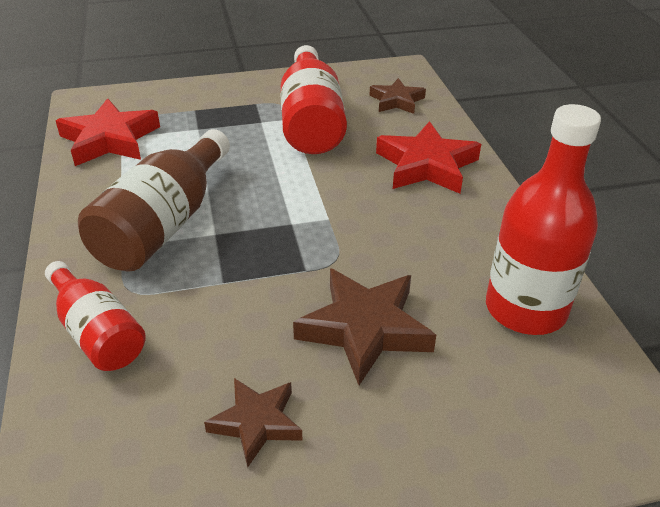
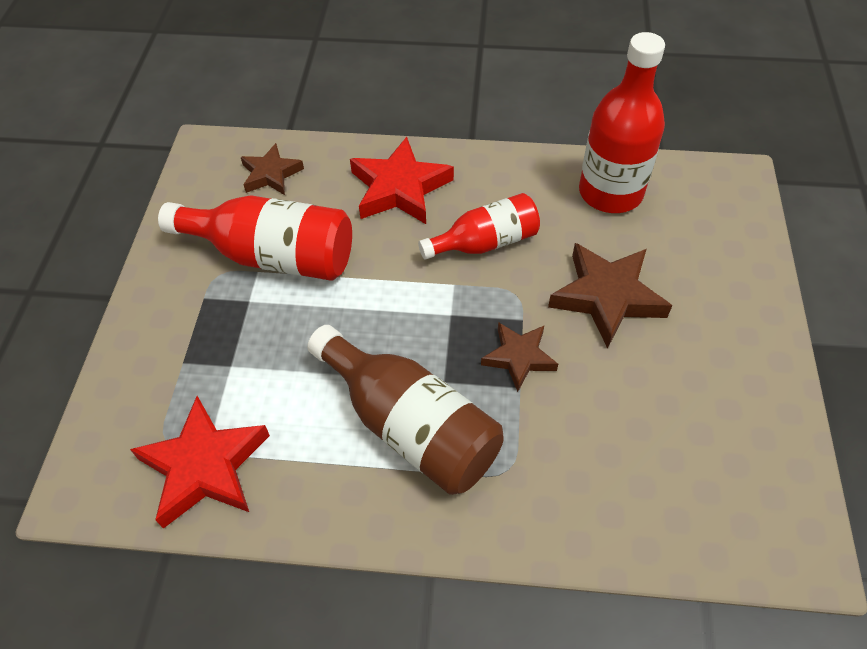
camera: 70 degrees left, 15 degrees up
(97, 333) = (562, 504): red bottle -> red bottle (485, 242)
(256, 423) = (692, 393): brown star -> brown star (519, 357)

